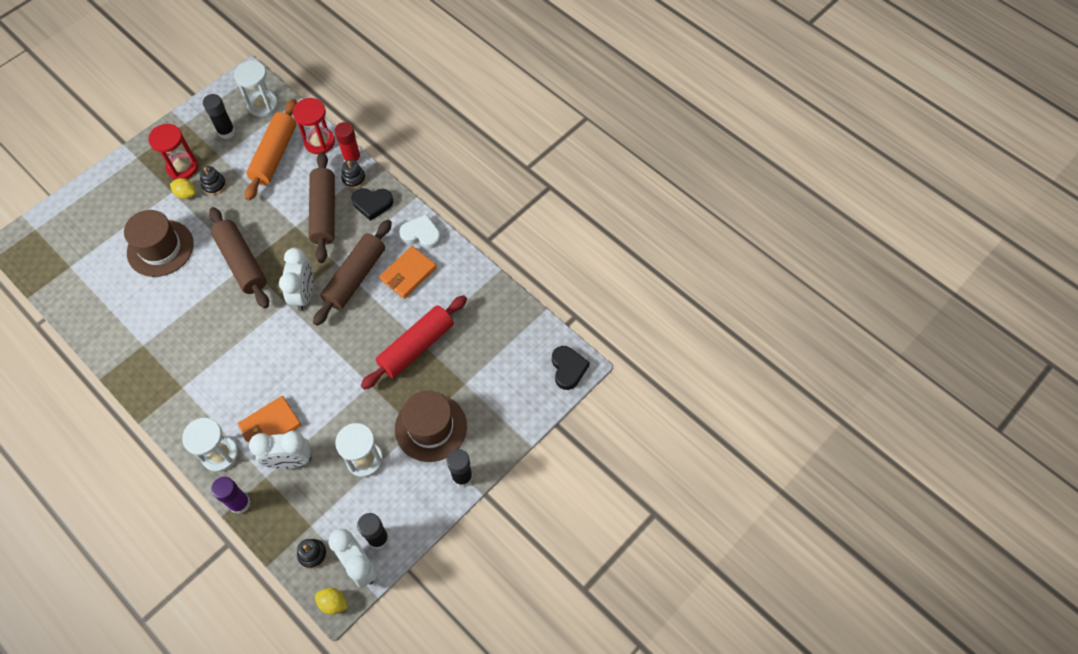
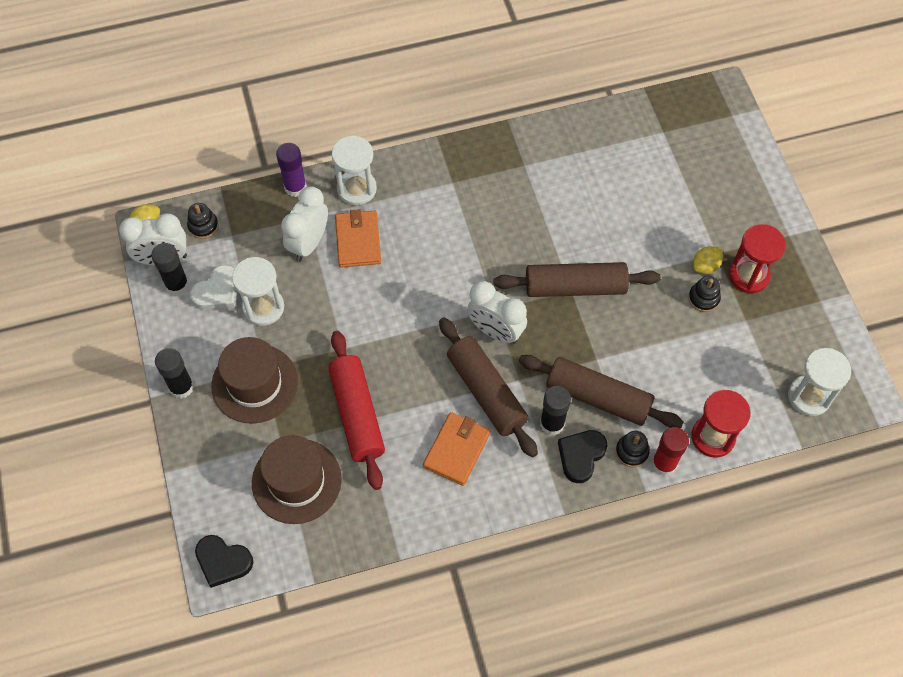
camera: 120 degrees right, 0 degrees up
(160, 248) = (640, 217): brown hat -> brown hat (296, 481)
(226, 132) = (783, 340): black glue stick -> black glue stick (552, 424)
(274, 155) = (717, 378): orange rolling pin -> none
(408, 274) = (456, 450): orange wallet -> orange wallet turned 45 degrees clockwise
(421, 234) = (504, 491): white heart -> white heart (218, 292)

